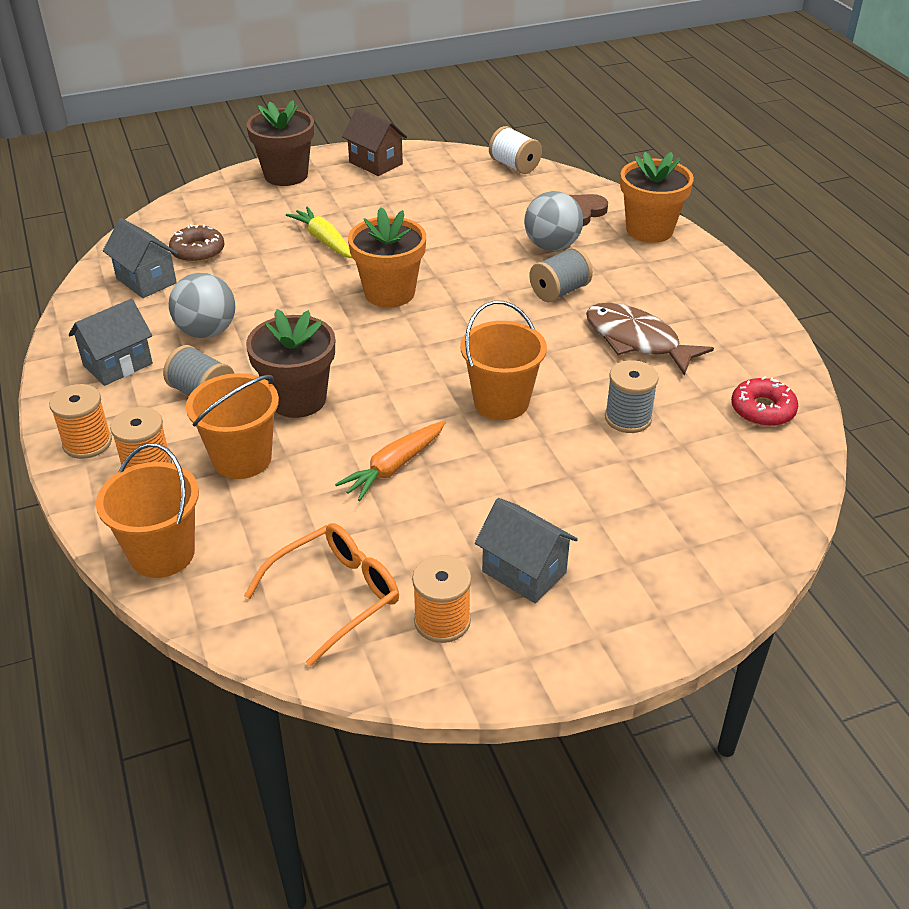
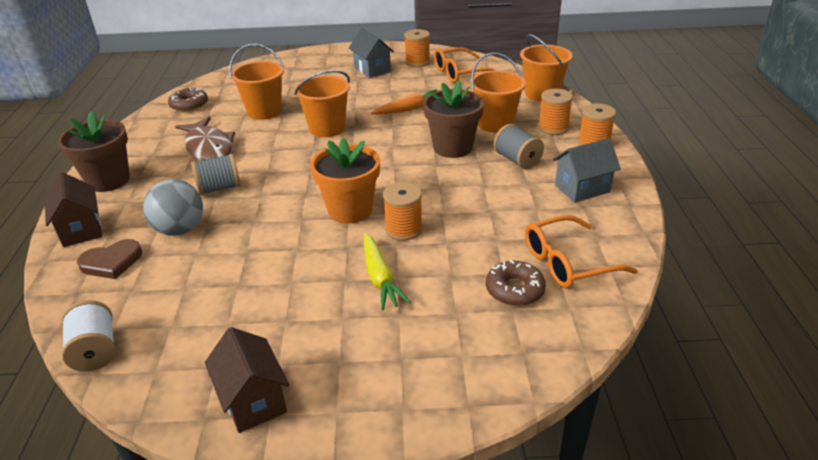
camera: 160 degrees left, 5 degrees down
(146, 281) = (567, 262): grey house -> orange glasses
(207, 331) = (511, 203): grey ball -> none
(286, 175) = (383, 404): brown flower pot -> brown flower pot (108, 180)
(320, 283) = (403, 229): none -> orange spool
(628, 418) = (264, 111): grey spool -> orange bucket
(649, 230) = (81, 230): orange flower pot -> brown house
(762, 410) = (189, 105): red donut -> brown donut

